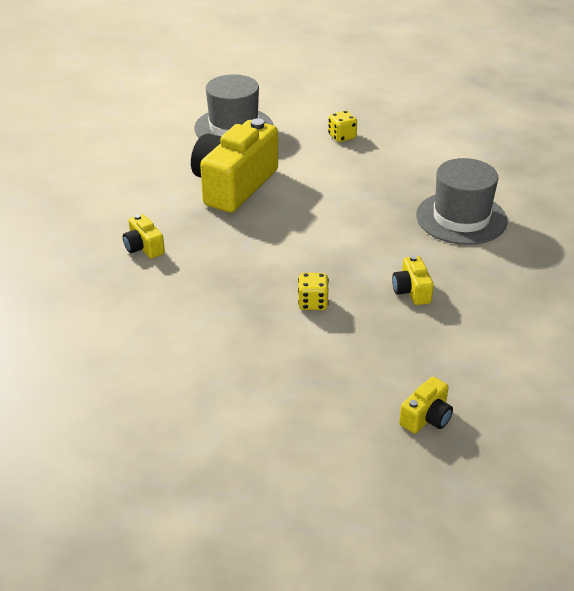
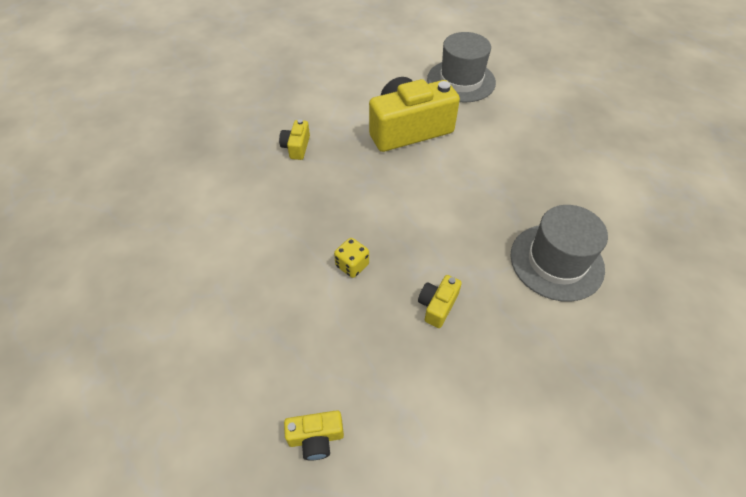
camera: 40 degrees right, 15 degrees up
(342, 137) = (536, 128): yellow dice -> none

